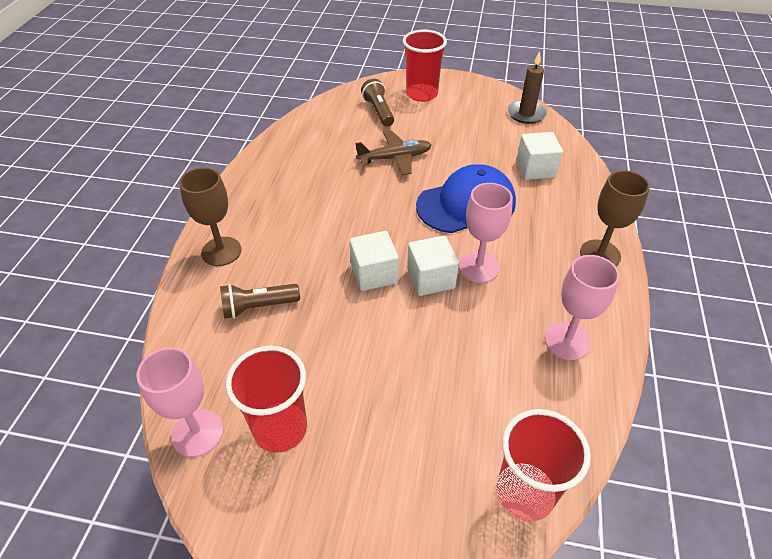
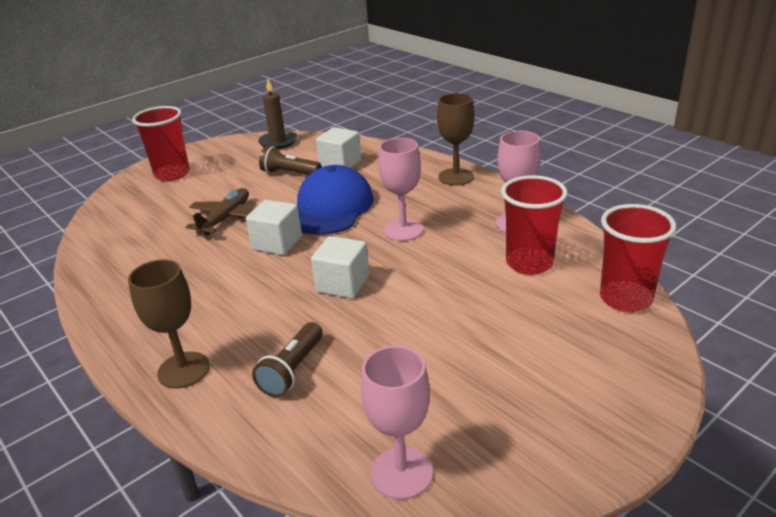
camera: 50 degrees left, 15 degrees down
(280, 429) = (452, 409): red cup -> red cup (529, 263)
(378, 111) = (153, 202): brown flashlight -> brown flashlight (289, 173)
(431, 279) = (385, 257): white cube -> white cube (277, 243)

